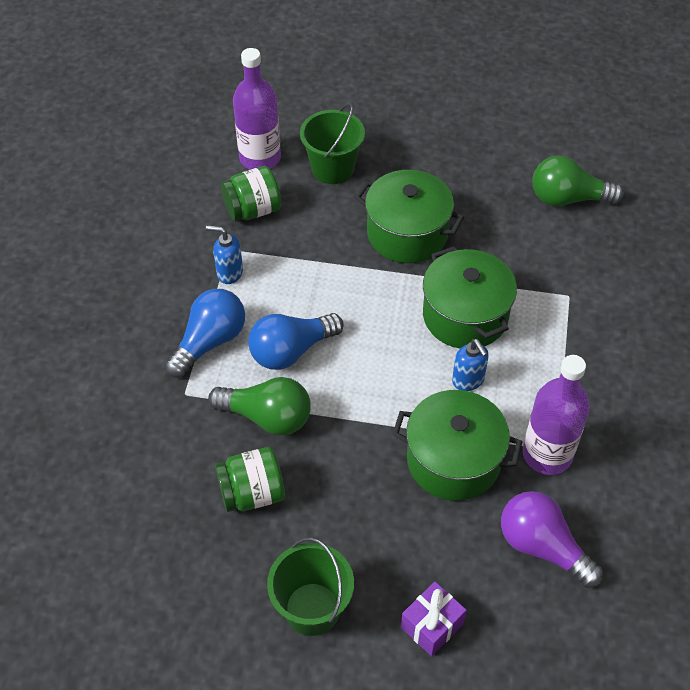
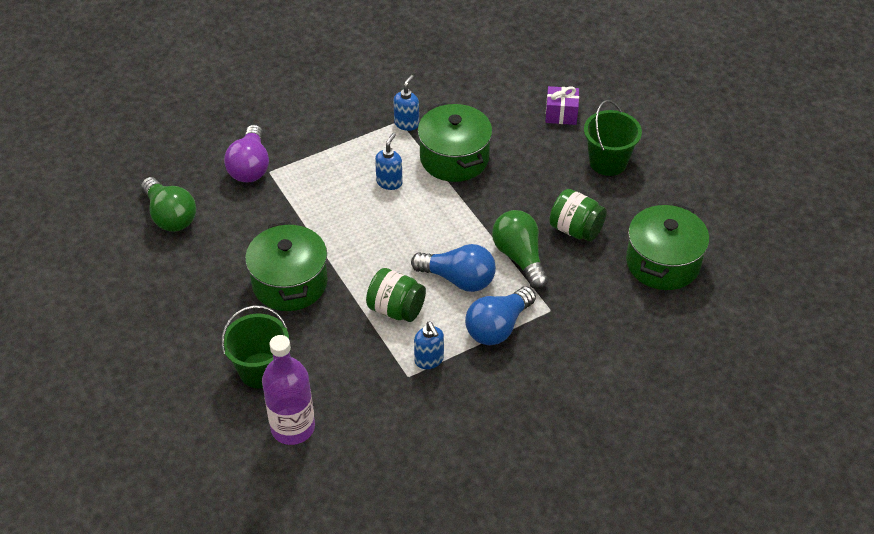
camera: 130 degrees left, 5 degrees down
(210, 342) = (498, 327): blue light bulb -> blue light bulb turned 45 degrees counterclockwise
(253, 210) = (354, 391): green jar -> green jar (396, 309)
(465, 316) = (337, 211): green pot -> green pot (662, 263)
(542, 546) = (468, 98): purple light bulb -> purple light bulb (250, 167)
(547, 454) = (406, 123): purple bottle -> blue soap dispenser

